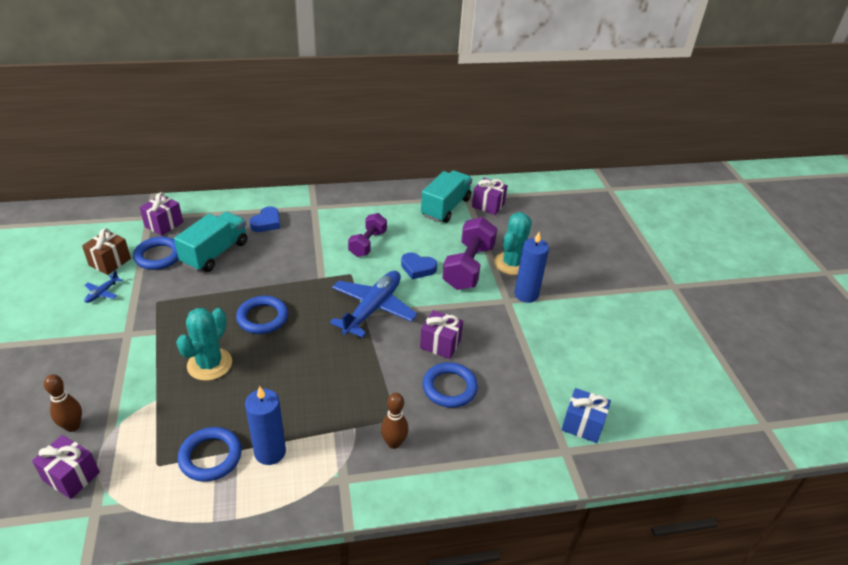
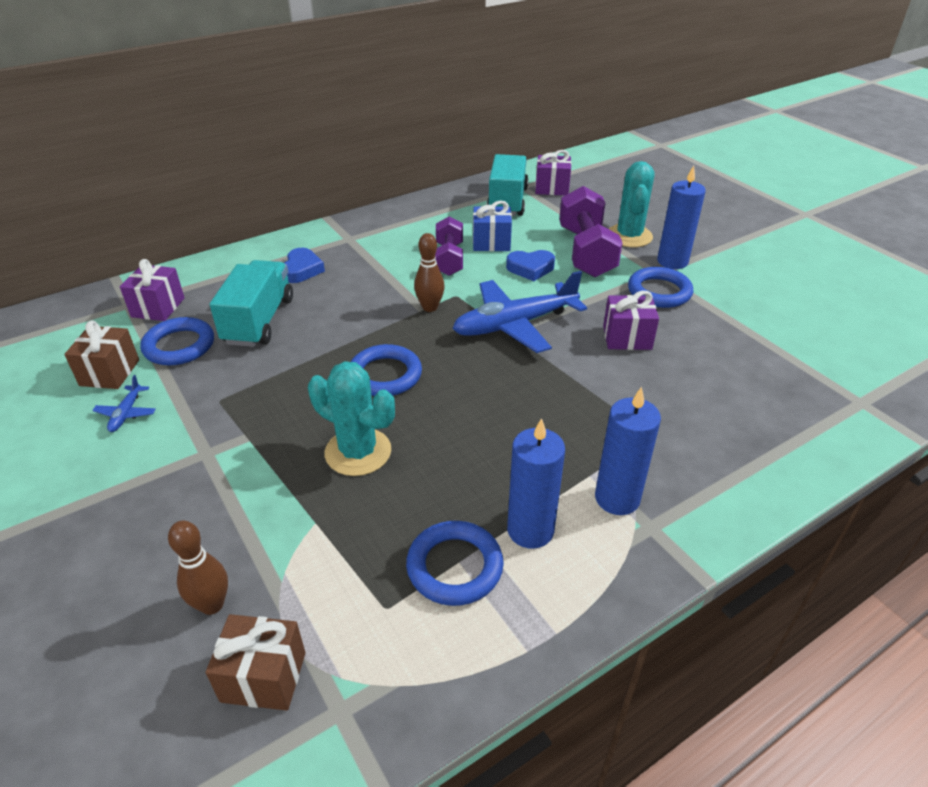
camera: 20 degrees left, 0 degrees up
(71, 476) = (263, 677): purple gift -> brown gift
(209, 364) = (358, 452): turquoise cactus -> turquoise cactus turned 60 degrees counterclockwise
(338, 453) = (617, 498): none -> blue candle
(372, 309) = (515, 324): blue plane -> blue plane turned 120 degrees counterclockwise
(394, 443) = (673, 462): brown bowling pin -> brown bowling pin (430, 307)
(449, 387) = (679, 379): blue ring -> blue ring (659, 292)
(582, 425) = (852, 370): blue gift -> blue gift (491, 243)

